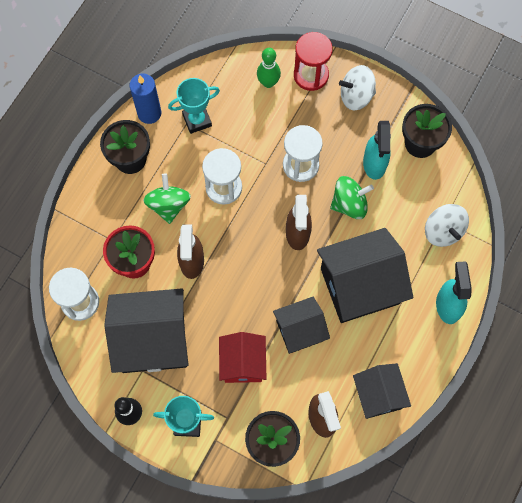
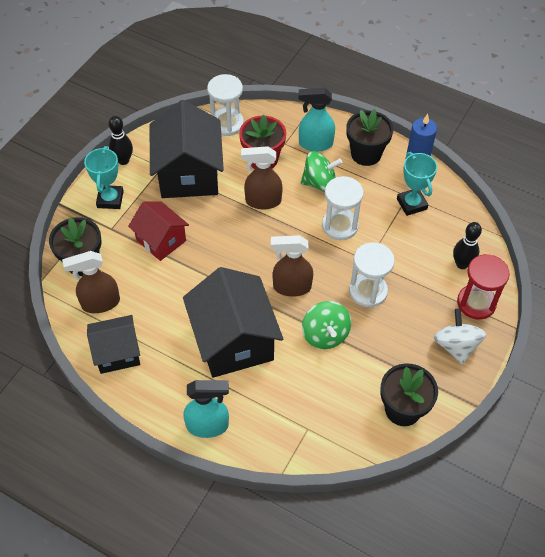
camera: 90 degrees right, 15 degrees down
(243, 363) = (161, 240): red house -> red house turned 45 degrees clockwise
(268, 82) = (462, 264): green bowling pin -> black bowling pin
(300, 330) = (189, 287): black house -> none
(374, 164) = (374, 361): turquoise spray bottle -> turquoise spray bottle (315, 144)
(443, 231) = (295, 426): white spinning top -> none

